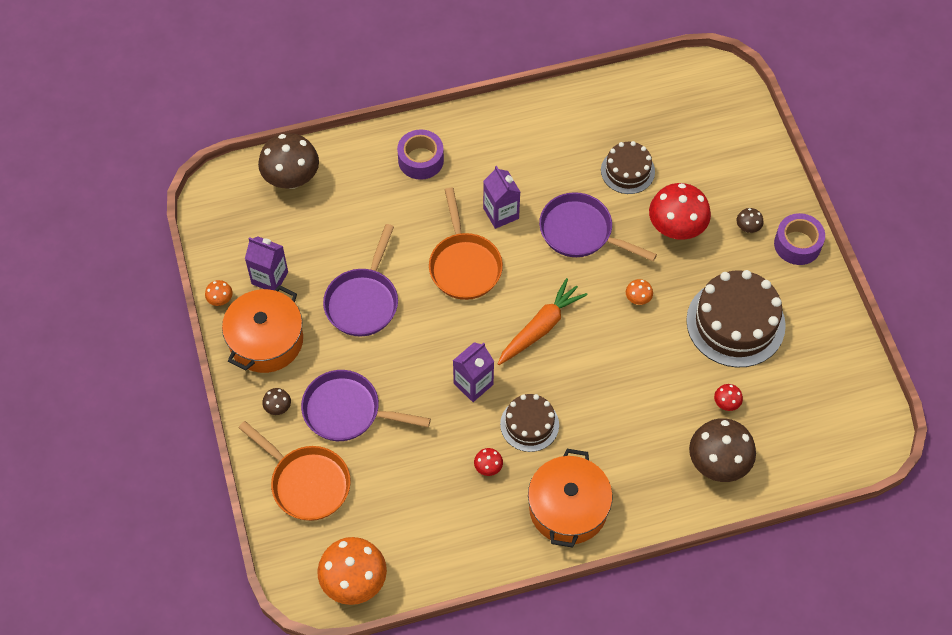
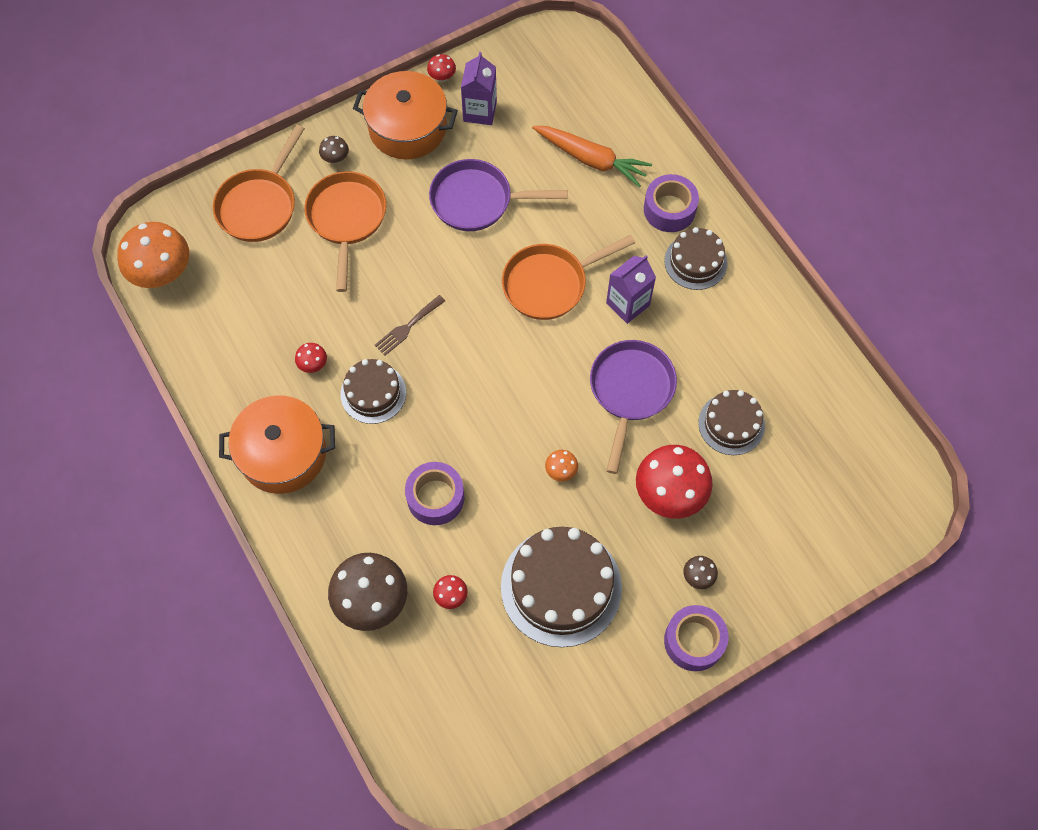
camera: 75 degrees right, 5 degrees up
(220, 300) = (442, 77): orange mushroom -> red mushroom
(291, 179) = (603, 98): brown mushroom -> none
(347, 411) = (346, 220): purple pan -> orange pan
(473, 384) = (407, 327): purple carton -> brown fork
(476, 155) = (695, 262): none -> brown cake
(540, 327) = (494, 377): orange carrot -> orange carrot (591, 159)
(638, 396) = (435, 497): none -> purple tape

